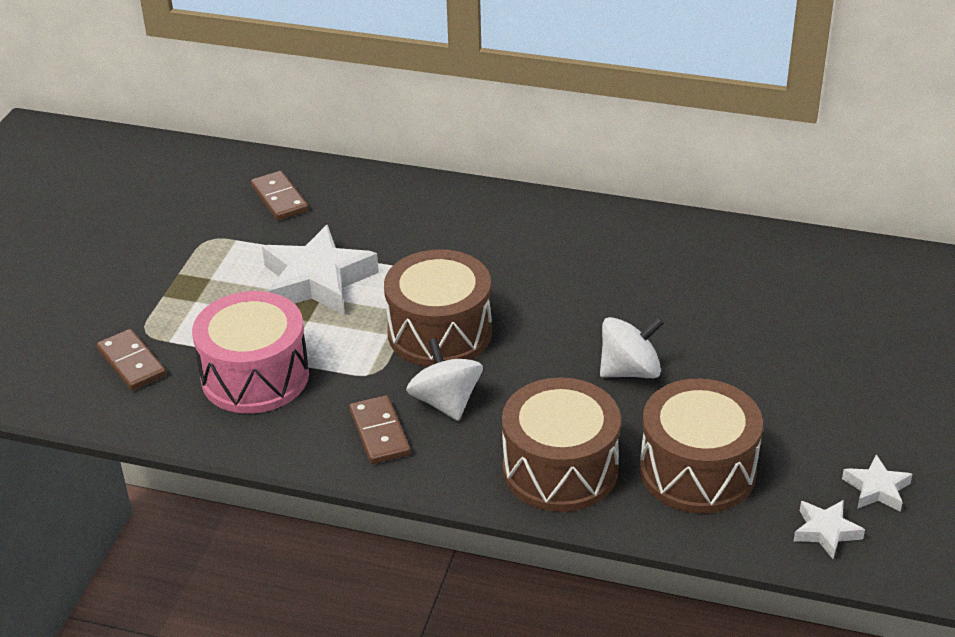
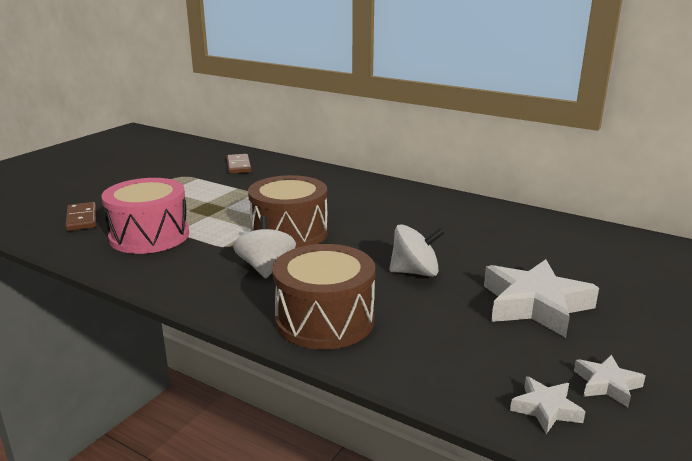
camera: 15 degrees right, 15 degrees down
(317, 281) = (230, 200): white star -> white star (535, 305)
(380, 433) = (205, 276): brown domino -> none
(697, 470) = (440, 341): brown drum -> none

